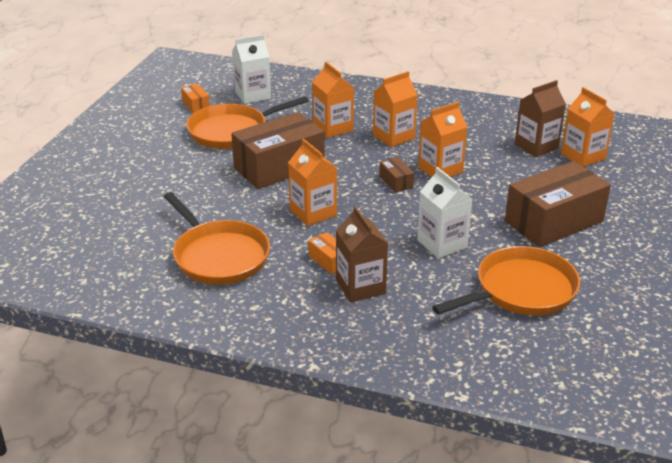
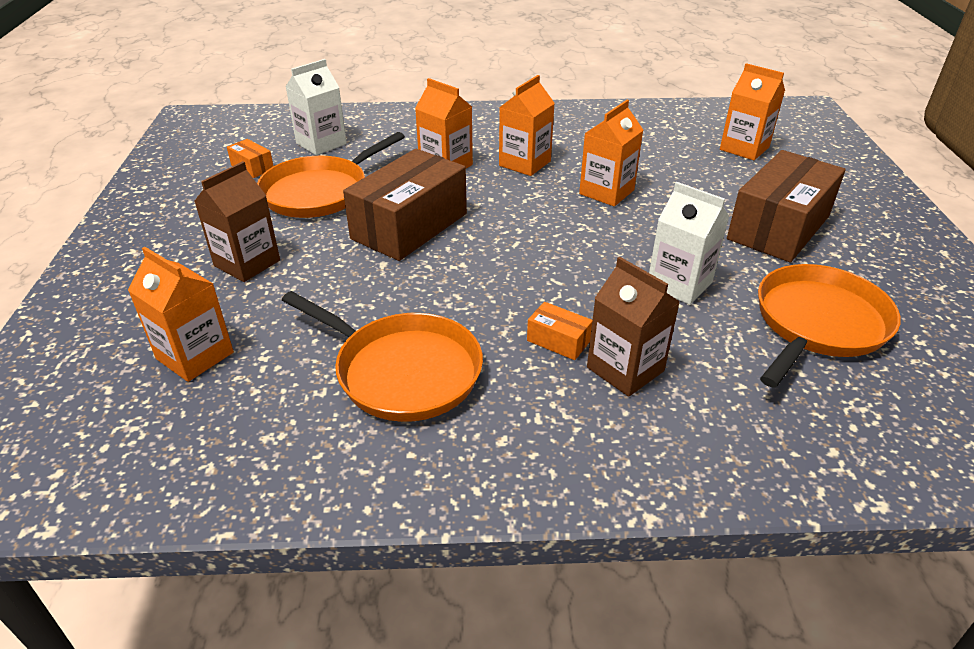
camera: 20 degrees left, 5 degrees up
(313, 212) = (492, 278): orange carton -> orange carton (195, 355)
(396, 182) = (566, 216): brown box -> none
(536, 146) = (688, 146): brown carton -> brown carton (247, 263)

